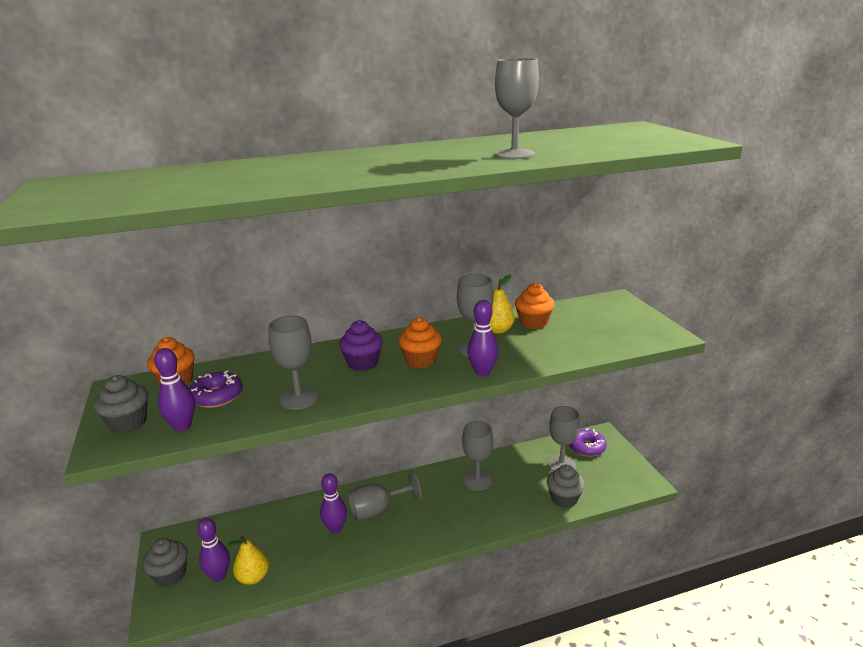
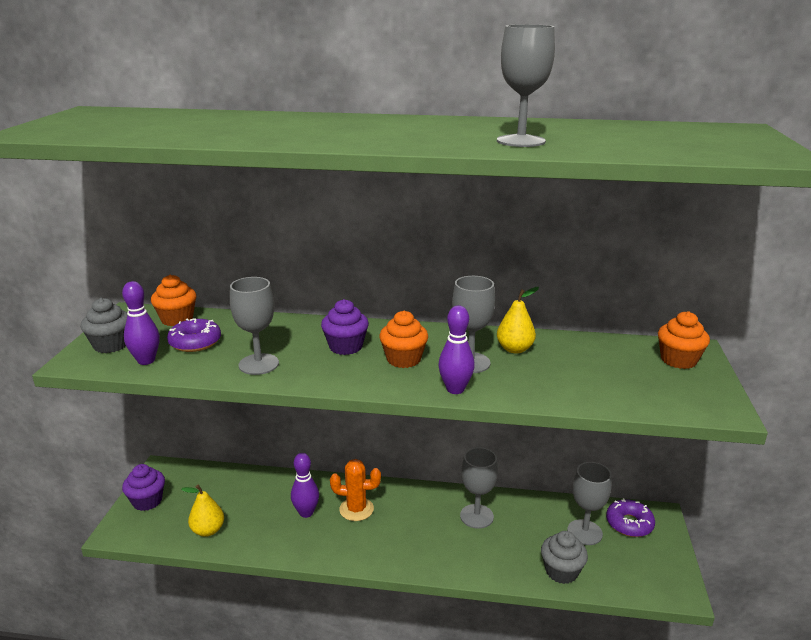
camera: 25 degrees right, 0 degrees up
(170, 575) = (147, 501): grey cupcake -> purple cupcake
(218, 576) = (182, 517): purple bowling pin -> none
(377, 510) = (356, 509): grey goblet -> orange cactus
(533, 323) = (563, 351): orange cupcake -> orange cupcake (678, 360)

